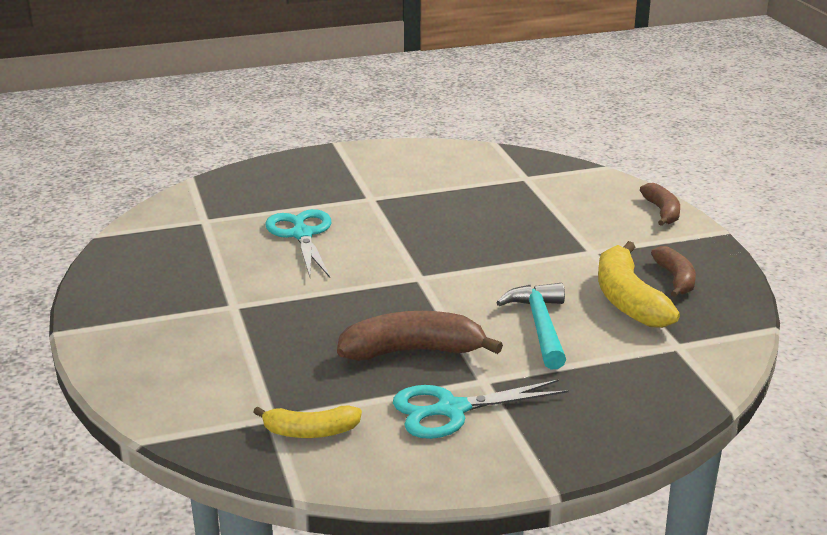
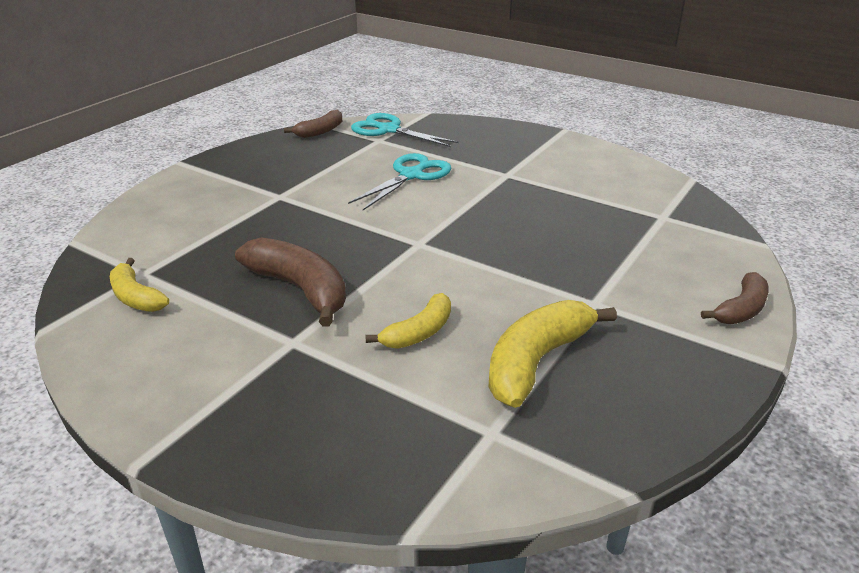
camera: 50 degrees right, 5 degrees up
(452, 410) = (227, 346): turquoise scissors -> turquoise scissors (389, 130)
(540, 326) = (419, 332): turquoise hammer -> yellow banana
(675, 279) = (622, 374): brown banana -> brown banana (320, 131)

